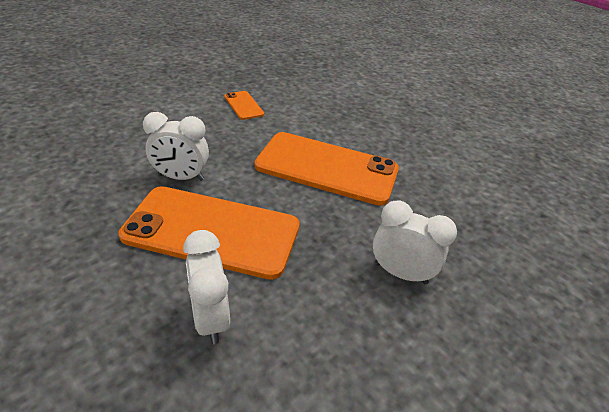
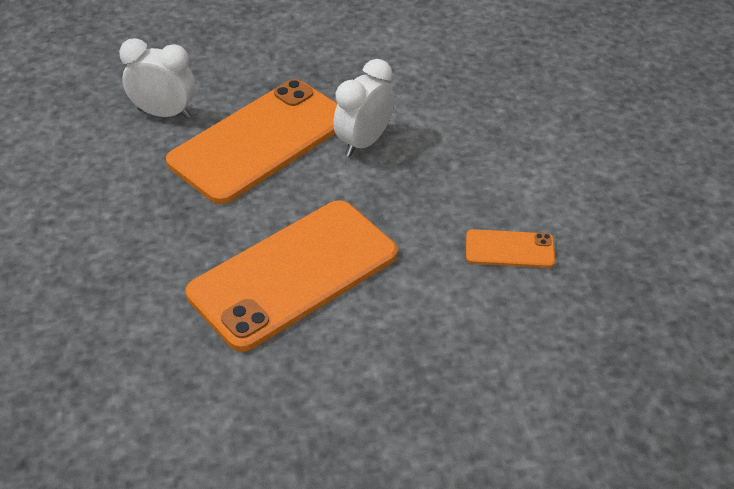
camera: 125 degrees right, 5 degrees up
(400, 273) = (91, 249): white clock -> none

